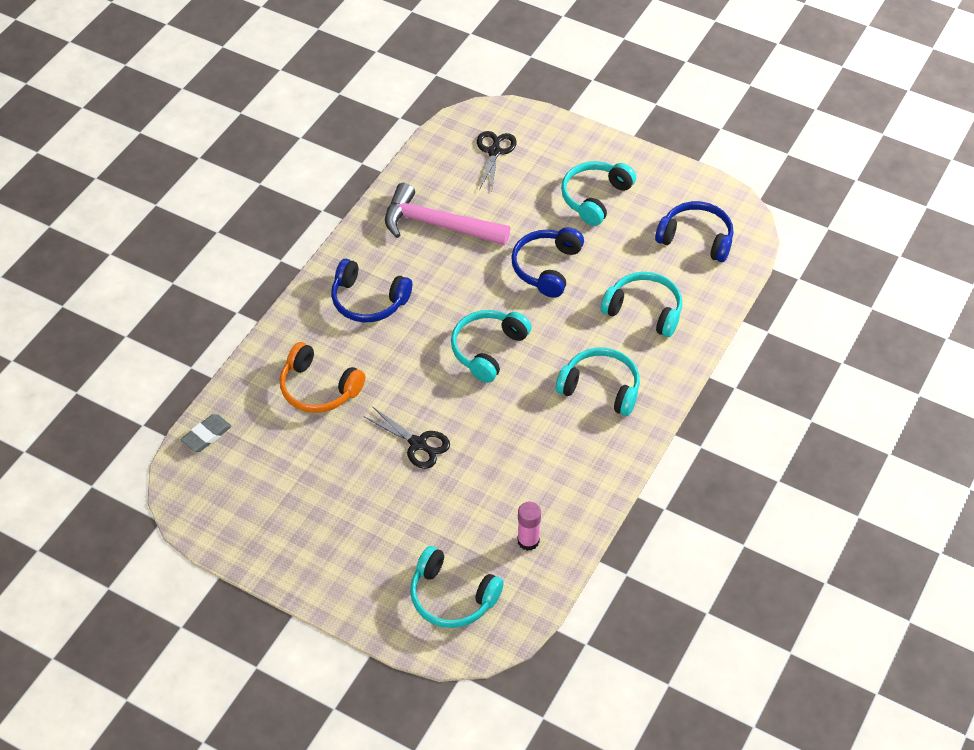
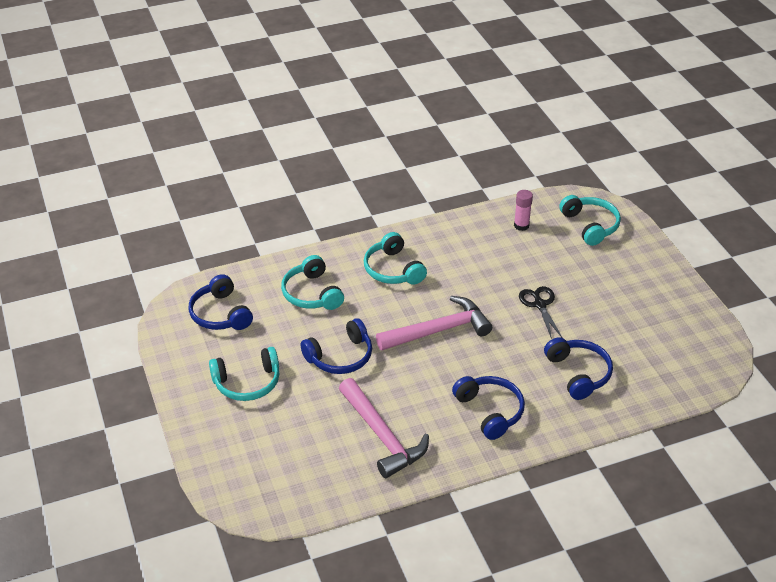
camera: 140 degrees left, 10 degrees down
(206, 435) = (683, 389): grey eraser -> none
(318, 388) = (578, 373): orange headphones -> blue headphones
(488, 349) = (438, 330): turquoise headphones -> pink hammer
(494, 152) = (274, 467): black scissors -> none

